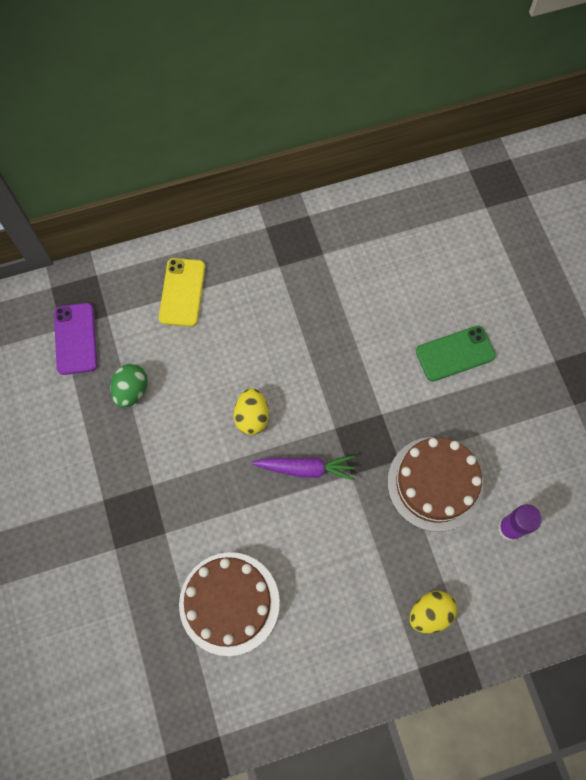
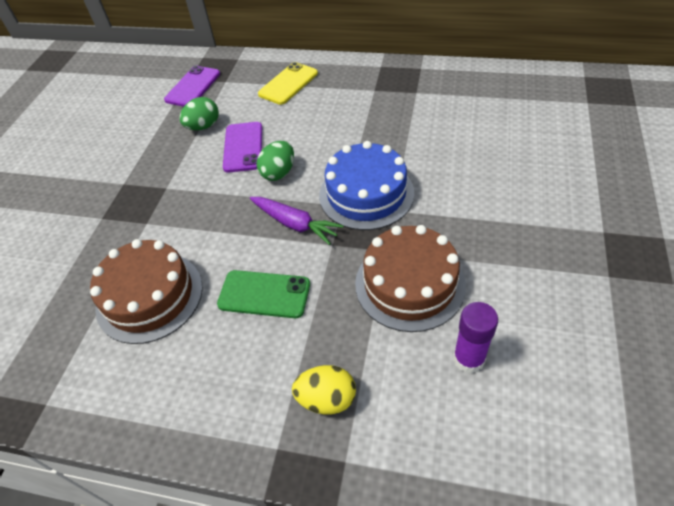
camera: 35 degrees right, 20 degrees down
(194, 400) = (243, 147): none -> purple phone
(252, 417) = (278, 173): yellow egg -> green egg
(348, 406) = (366, 194): none -> blue cake
(455, 353) = (495, 191): green phone -> green phone (264, 294)

